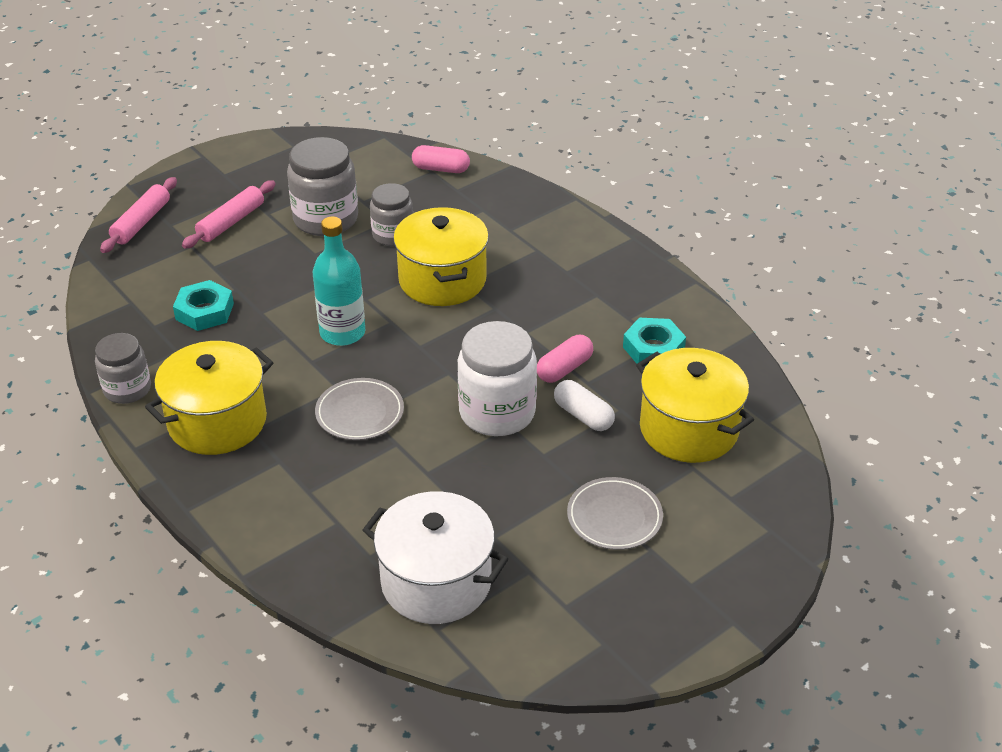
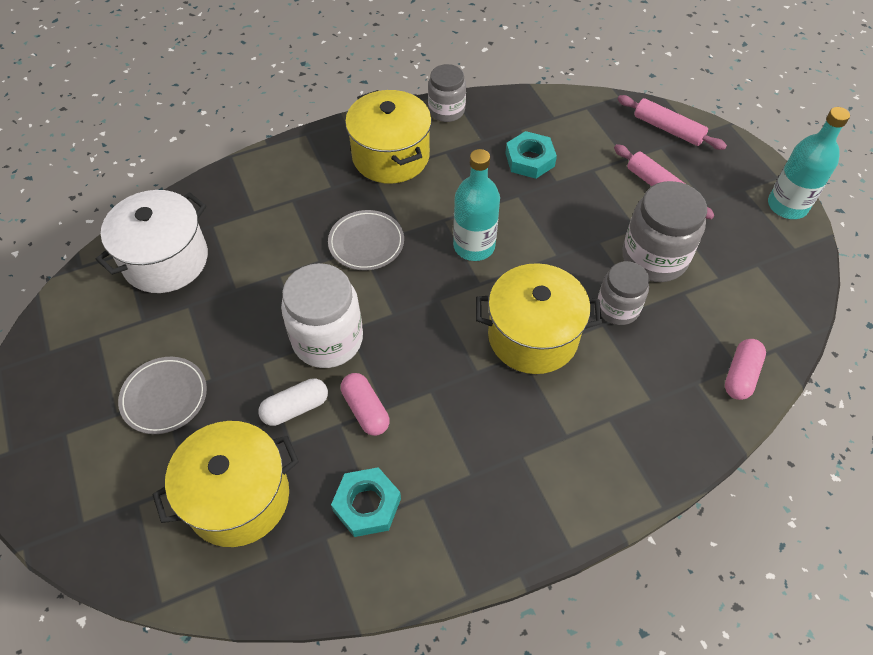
camera: 105 degrees right, 15 degrees up
(240, 150) = (787, 206): none -> turquoise bottle

